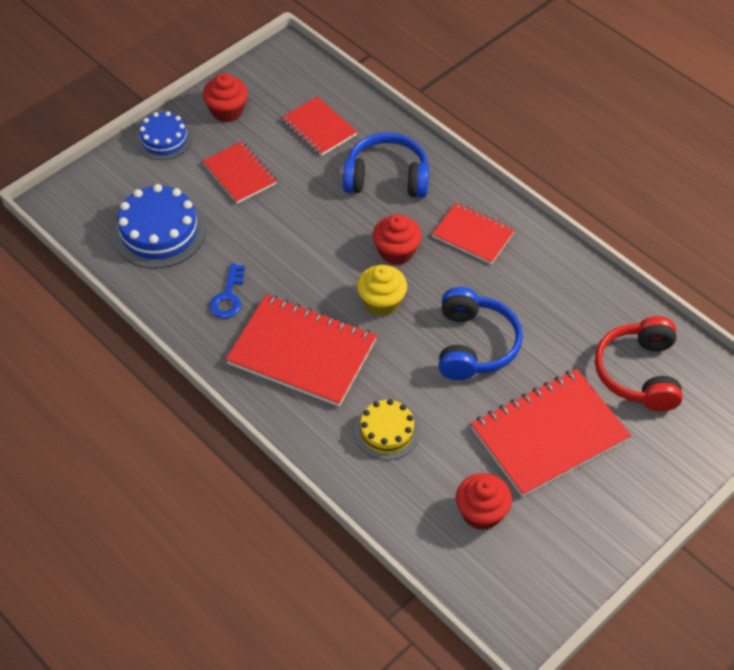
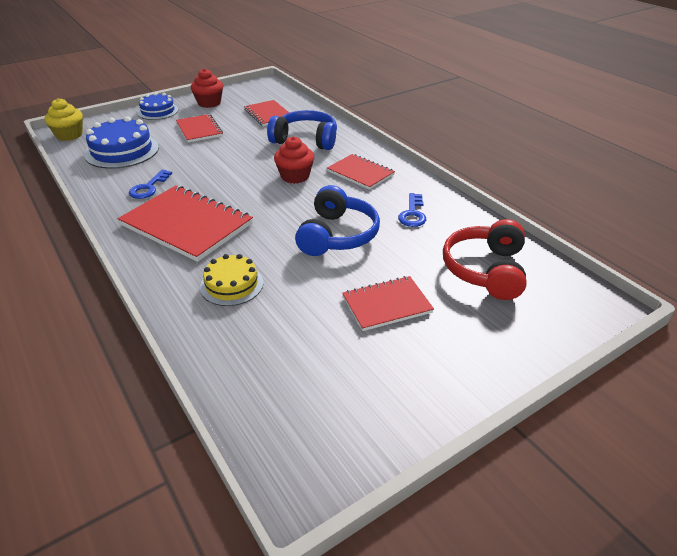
camera: 10 degrees right, 15 degrees down
(381, 302) = (269, 202): yellow cupcake -> yellow cupcake (69, 135)
(481, 512) = (296, 360): red cupcake -> none
(549, 298) = (412, 214): none -> blue key
(549, 434) = (387, 305): red notebook -> red notebook, size x0.58

